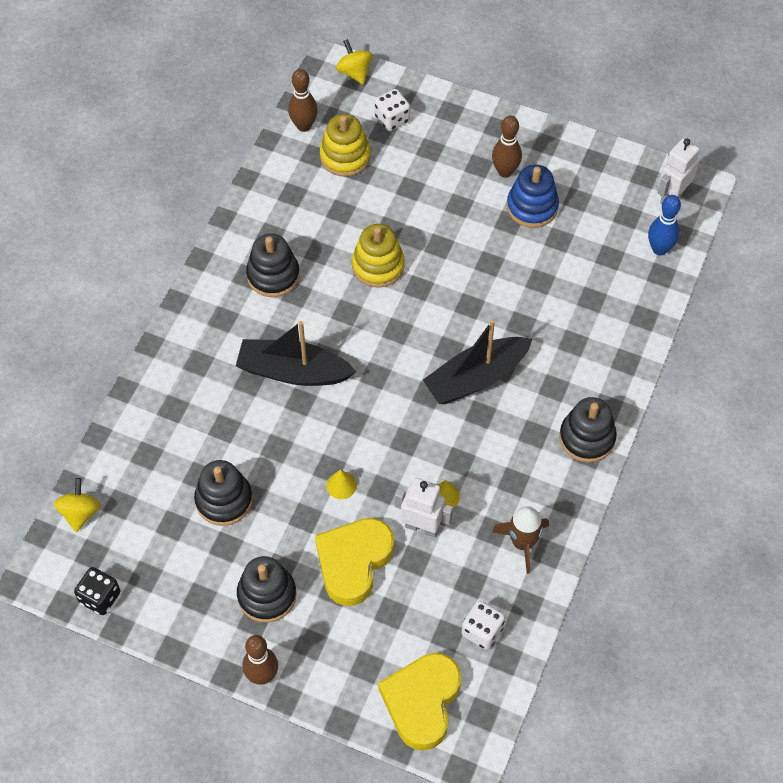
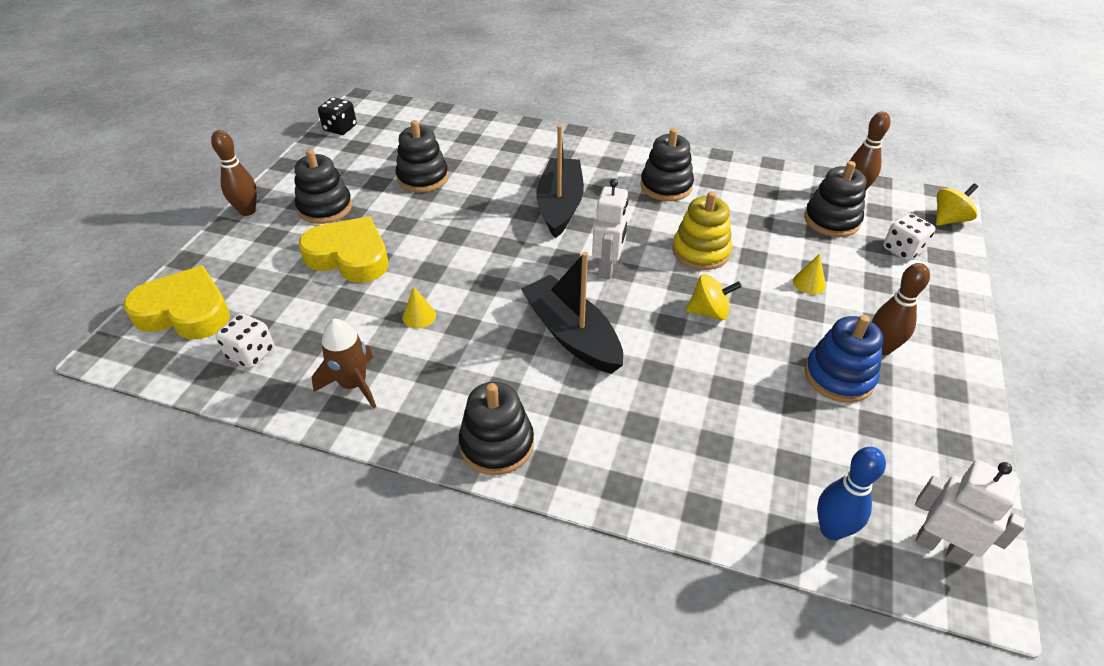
camera: 85 degrees right, 15 degrees down
(80, 513) = (415, 113): yellow spinning top -> yellow spinning top (709, 312)
(341, 485) = (435, 243): yellow cone -> yellow cone (809, 283)
(345, 156) = (831, 220): yellow stacking toy -> black stacking toy
(422, 527) = (383, 301): white robot -> white robot (608, 268)

